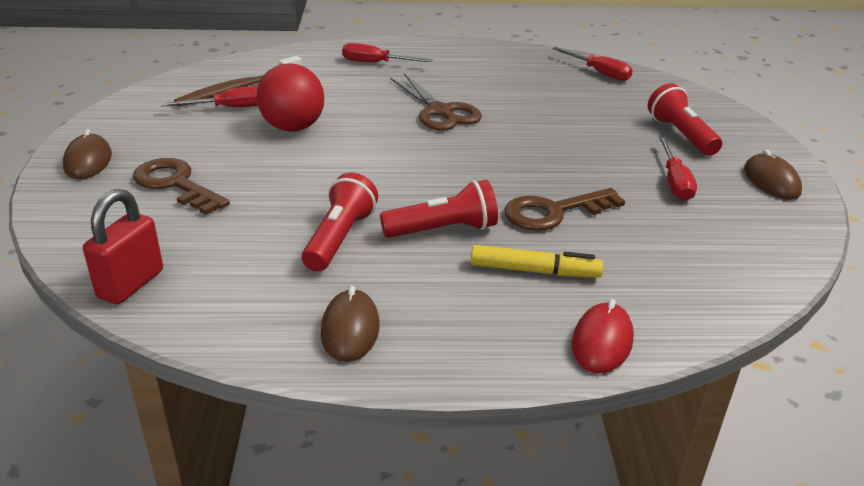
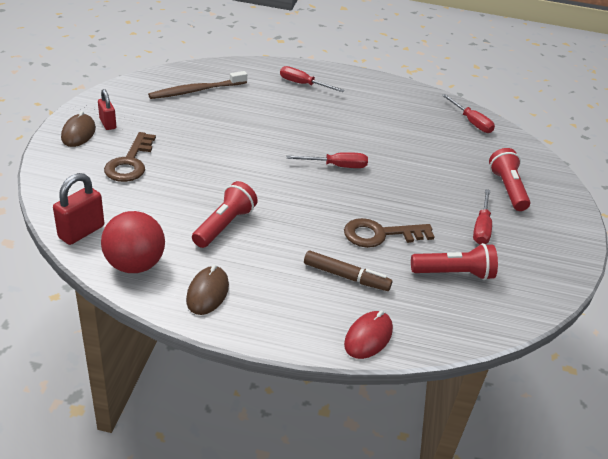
camera: 10 degrees right, 5 degrees up
(127, 144) = (108, 124): none -> red padlock
(176, 184) = (130, 162): brown key -> brown key turned 135 degrees counterclockwise
(230, 108) = (185, 106): red screwdriver -> red screwdriver (336, 166)
(293, 127) = (223, 131): red ball -> red ball (135, 265)
(440, 111) = (334, 136): brown scissors -> none
(443, 230) = (297, 233): red flashlight -> red flashlight (454, 273)
(534, 271) = (346, 277): yellow marker -> brown marker
(771, 181) = (556, 241): brown mouse -> none

